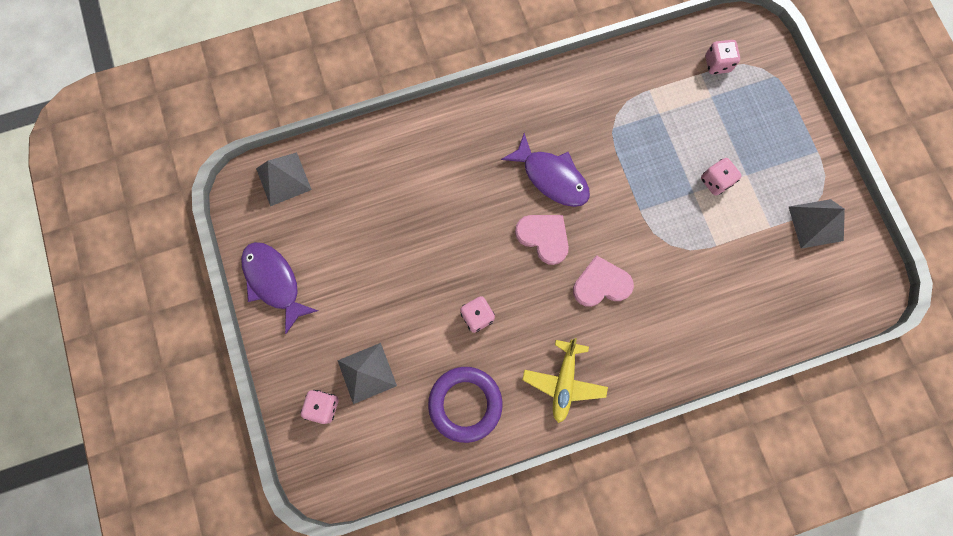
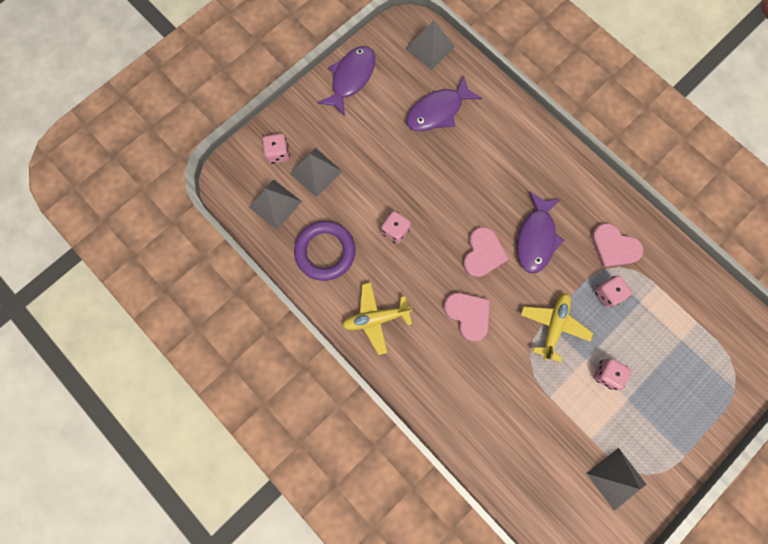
camera: 65 degrees right, 0 degrees up
(363, 207) = (438, 111): none -> purple fish
(382, 437) = (275, 204): none -> grey pyramid
(594, 108) = (614, 247): none -> pink heart
(648, 206) = (553, 326): none -> yellow plane
(717, 64) = (715, 333): pink dice -> pink dice (607, 293)

